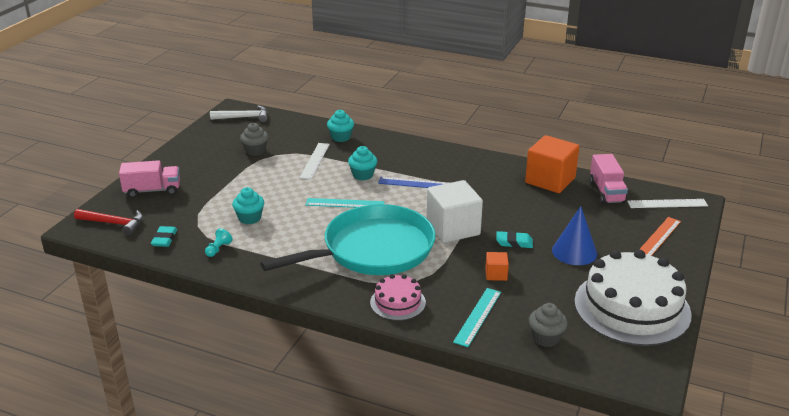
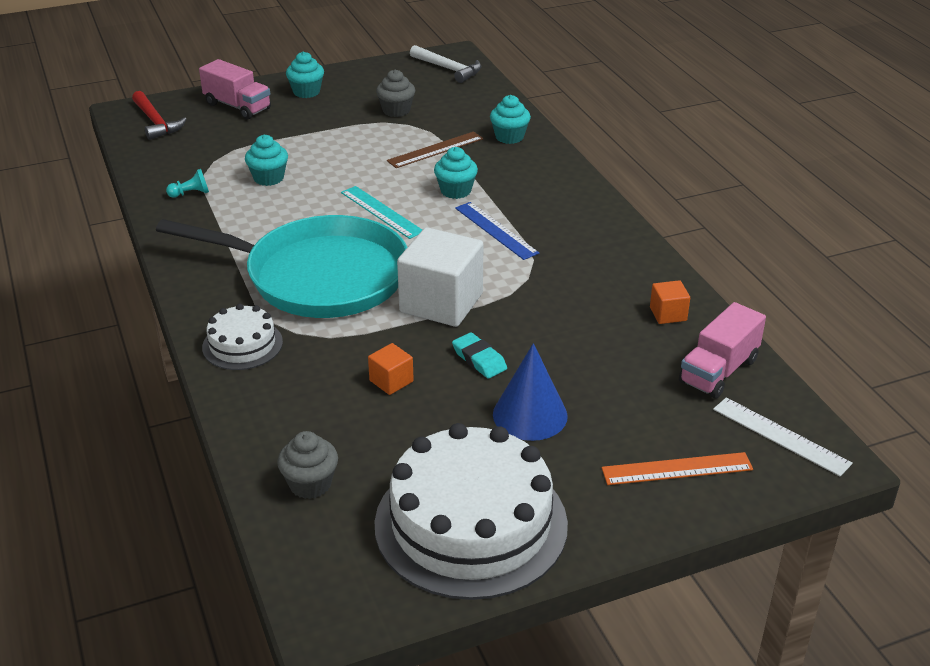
camera: 45 degrees right, 5 degrees up
(164, 239) = (167, 159): turquoise eraser -> none
(181, 164) = (306, 92): none -> turquoise cupcake
(315, 160) = (435, 150): white ruler -> brown ruler
(397, 302) = (242, 344): pink cake -> white cake
(477, 316) = (287, 412): turquoise ruler -> none
(550, 180) = (668, 314): orange cube -> orange cube, size x0.46

